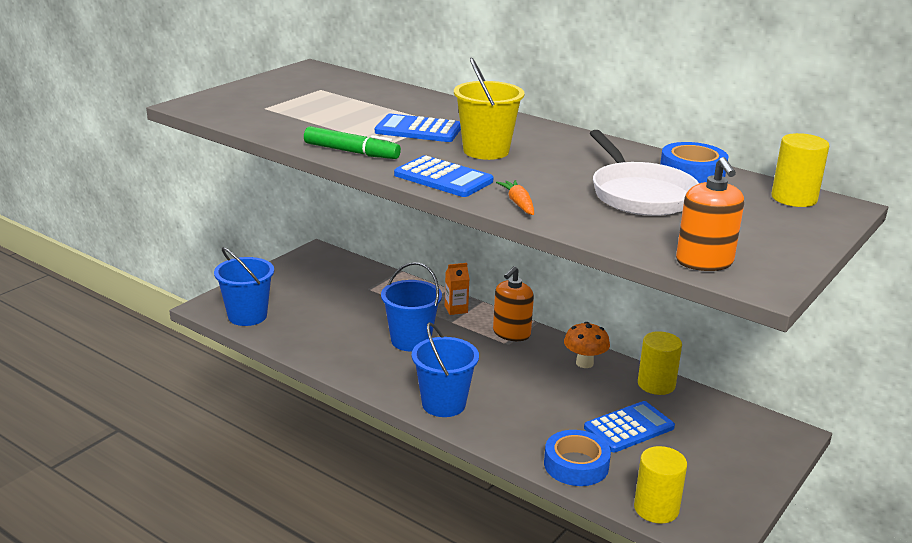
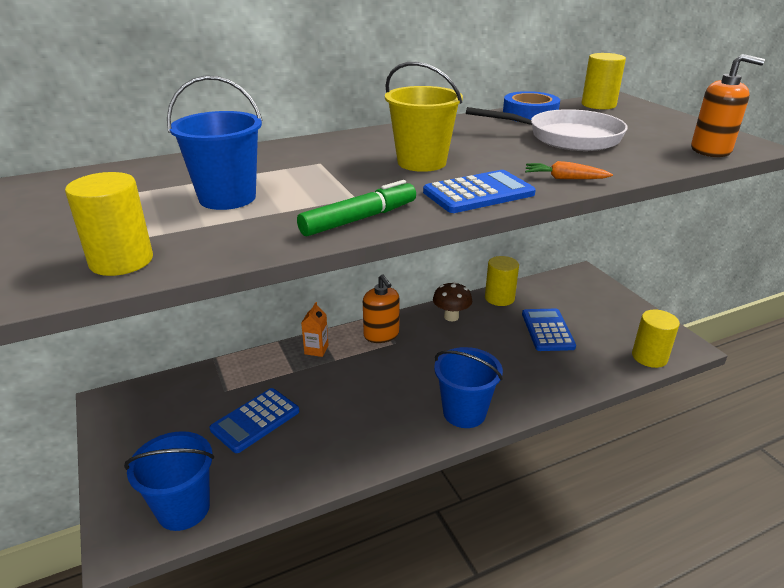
camera: 60 degrees left, 5 degrees up
(236, 113) = (121, 261): none -> yellow cylinder
(410, 341) = (346, 396): blue bucket -> blue bucket (227, 198)
(418, 130) = (331, 176): blue calculator -> blue calculator (255, 420)
(576, 465) = (584, 372): blue tape -> none
(584, 363) = (451, 317): orange mushroom -> brown mushroom

